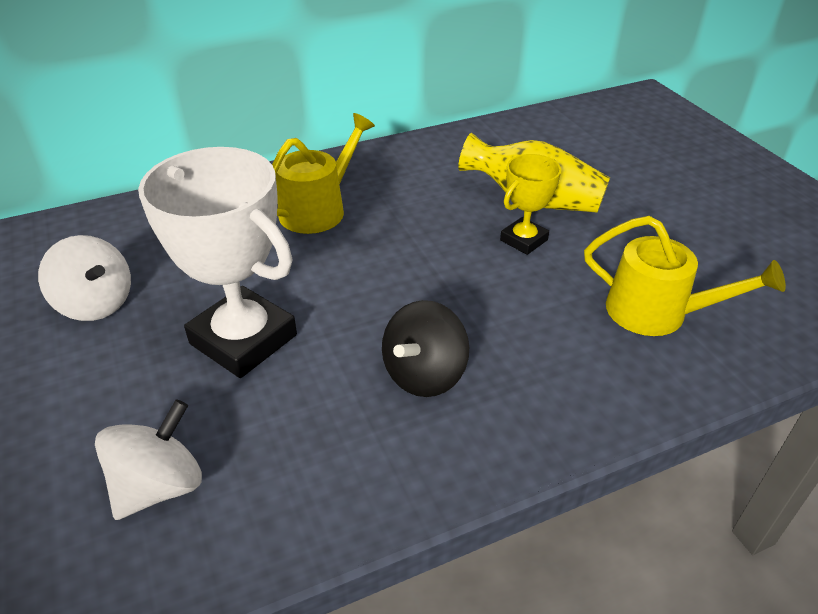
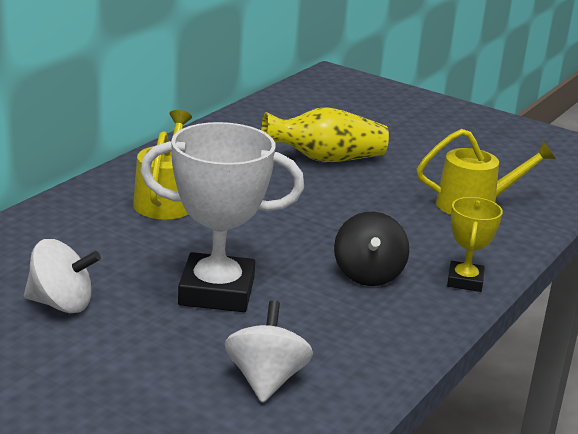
camera: 35 degrees left, 15 degrees down
(523, 240) = (347, 185): yellow trophy -> yellow trophy (465, 281)

